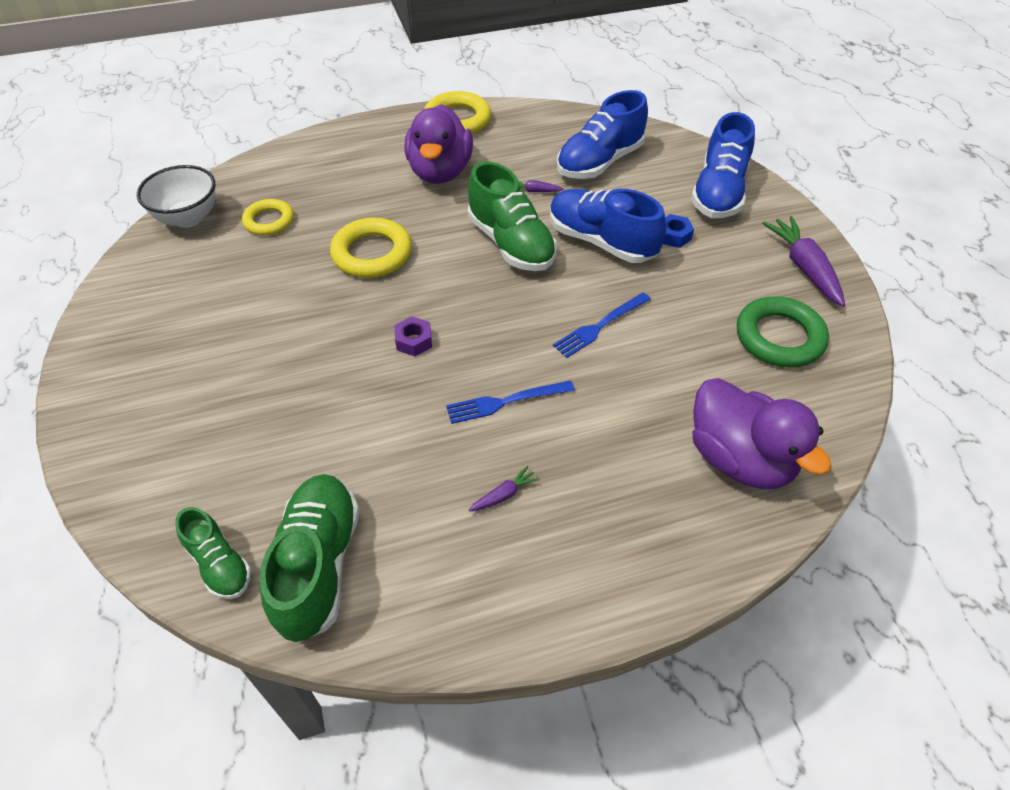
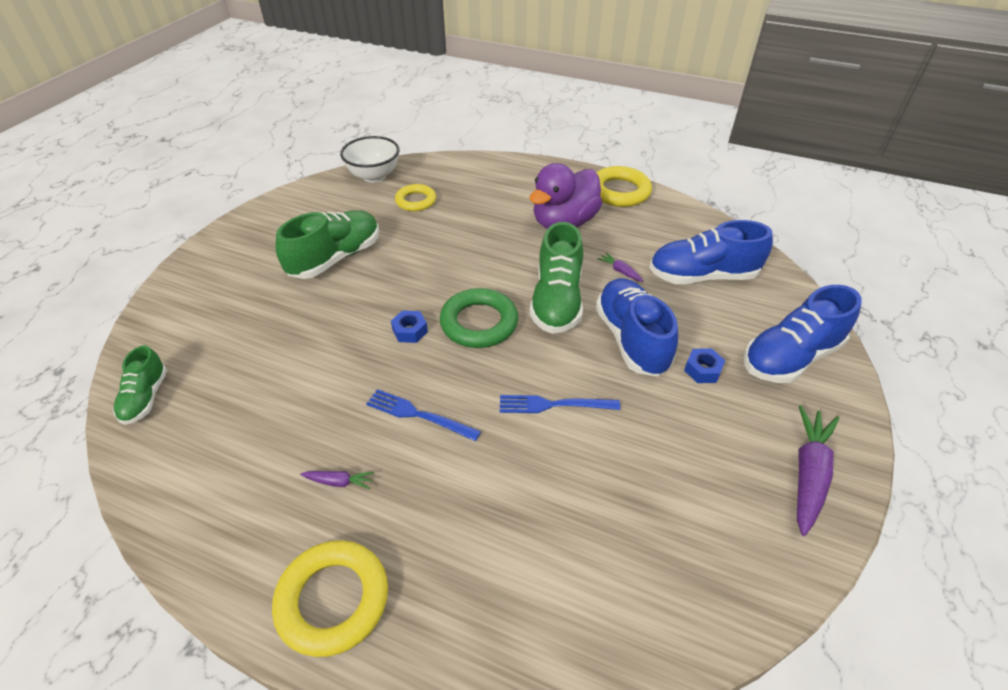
camera: 40 degrees right, 5 degrees down
(318, 565) = (187, 440): green shoe -> green shoe (335, 258)
(372, 253) = (453, 255): yellow ring -> yellow ring (333, 600)
(414, 341) = (410, 331): purple nut -> blue nut
(739, 459) = (544, 600): purple duck -> none
(779, 337) = (707, 520): green ring -> green ring (479, 323)

